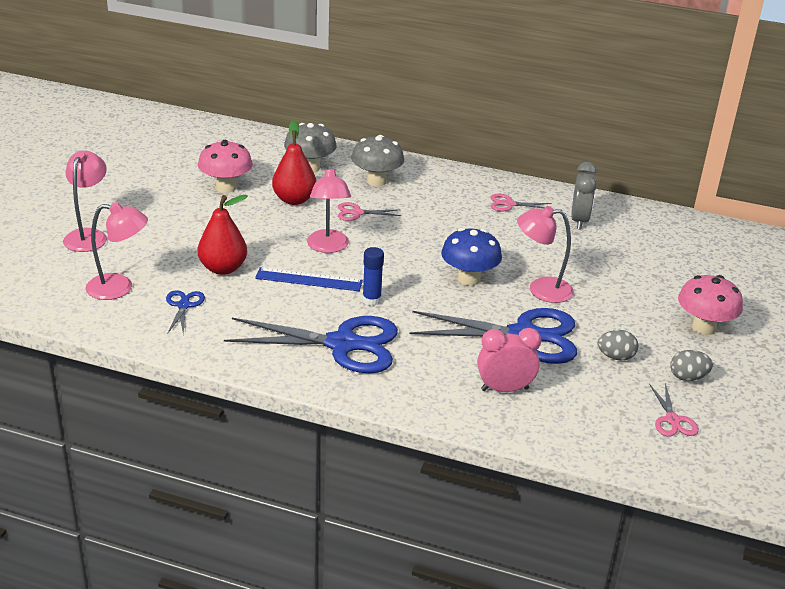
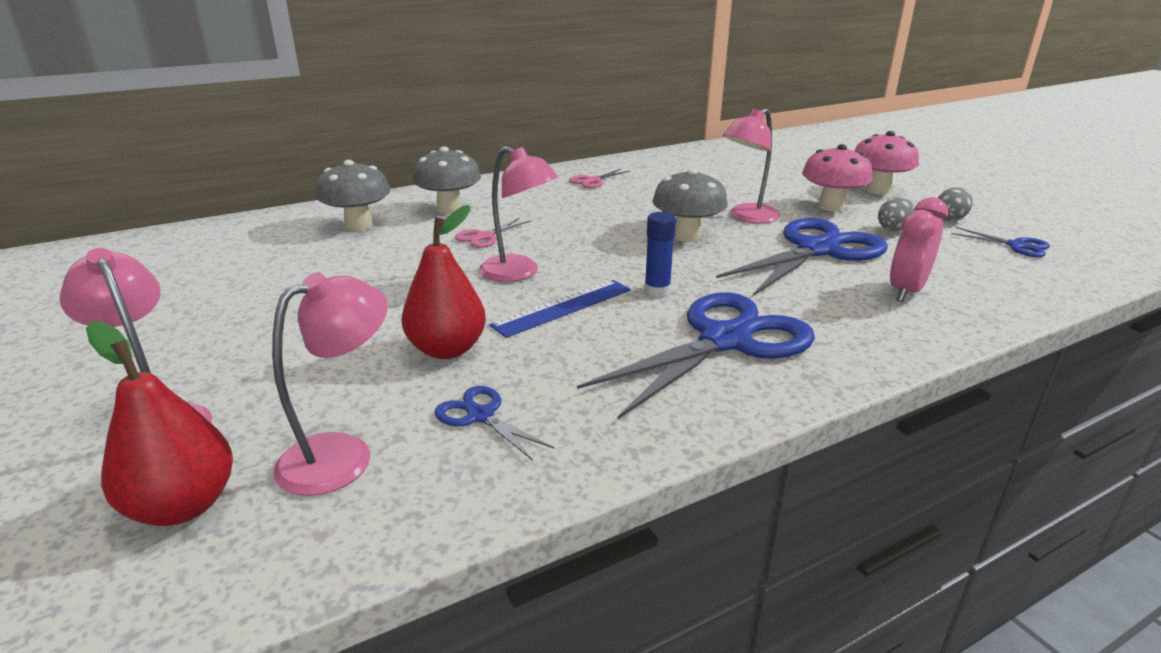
camera: 45 degrees left, 5 degrees down
(226, 187) = (289, 278): pink mushroom -> pink mushroom (831, 206)
(294, 200) = (396, 254): red pear -> red pear (183, 506)
(469, 279) = (687, 236): blue mushroom -> grey mushroom
(579, 221) = (662, 171): grey clock -> none
(672, 420) = (1016, 246): pink scissors -> blue scissors

